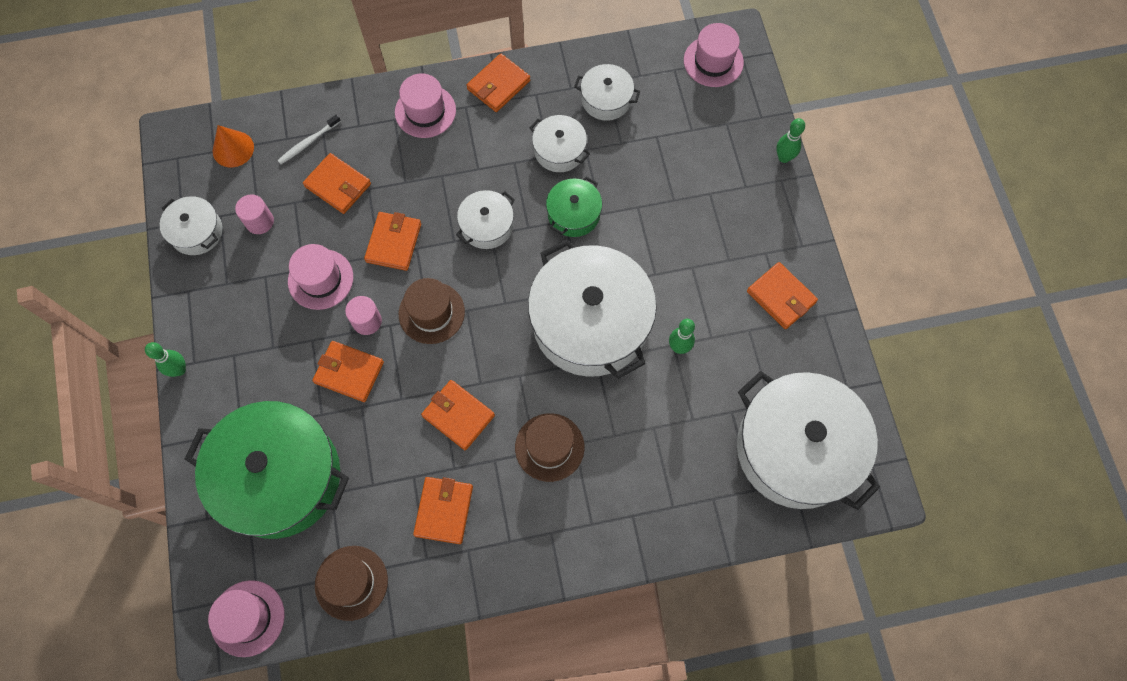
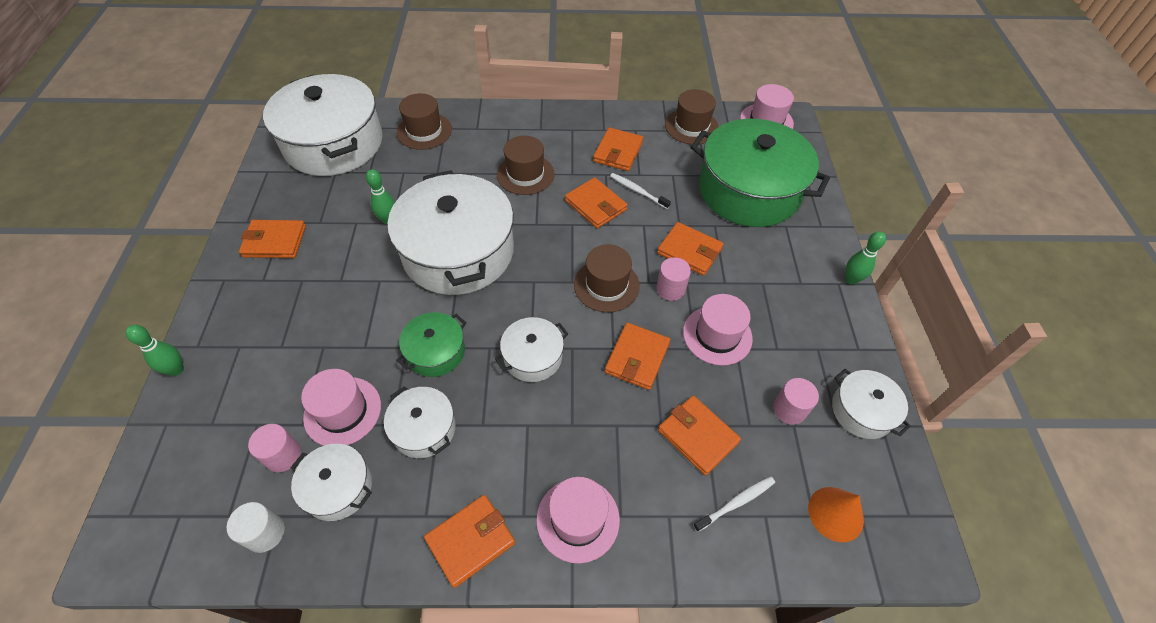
camera: 170 degrees left, 15 degrees down
(412, 448) = (637, 191): none -> white toothbrush
(642, 64) = (265, 533): none -> white cylinder
(658, 112) = (283, 455): none -> pink cylinder
(696, 495) = (424, 131): none -> brown hat
(713, 61) = (171, 517): pink hat -> pink hat (342, 411)
(781, 297) = (274, 241): orange wallet -> orange wallet turned 60 degrees counterclockwise

